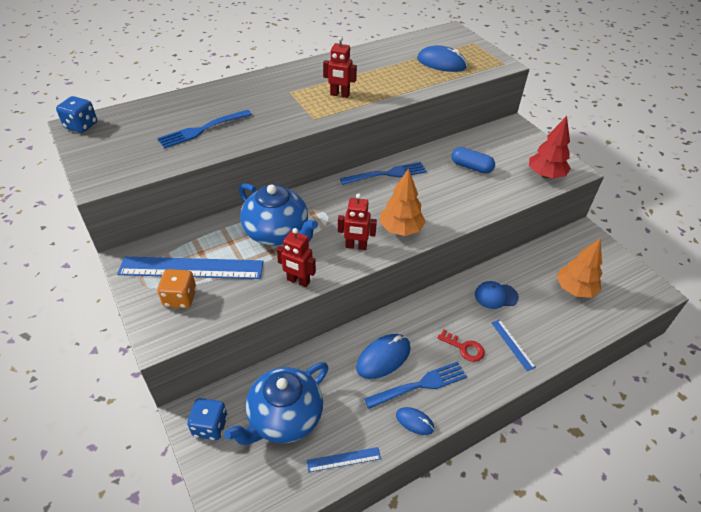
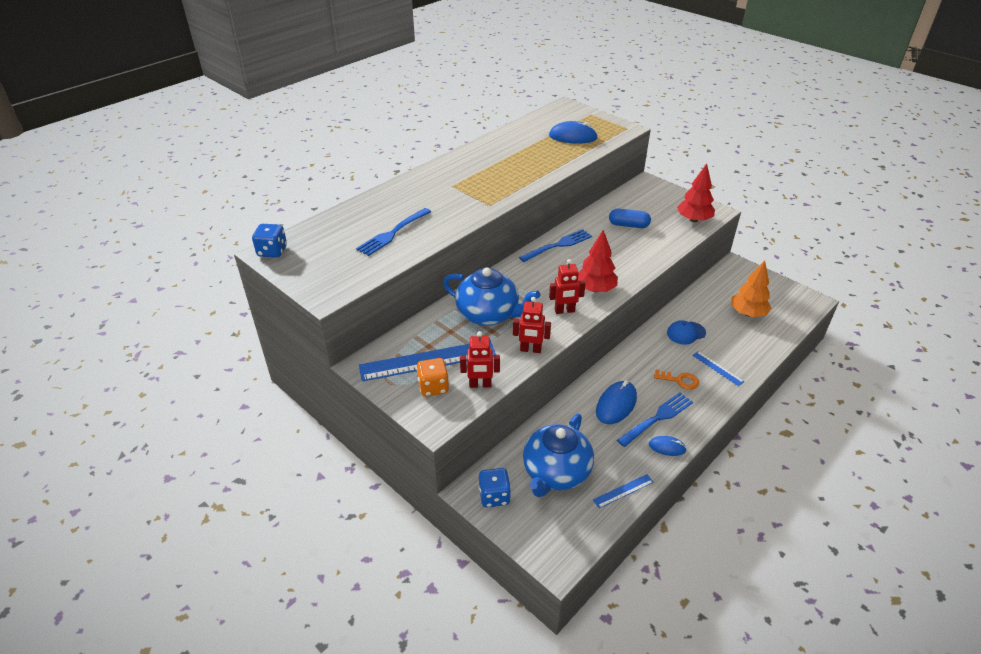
camera: 15 degrees left, 5 degrees down
(339, 95) = (499, 180): red robot -> red robot (480, 385)
(400, 229) = (595, 289): orange tree -> red tree
(464, 348) = (679, 380): red key -> orange key

